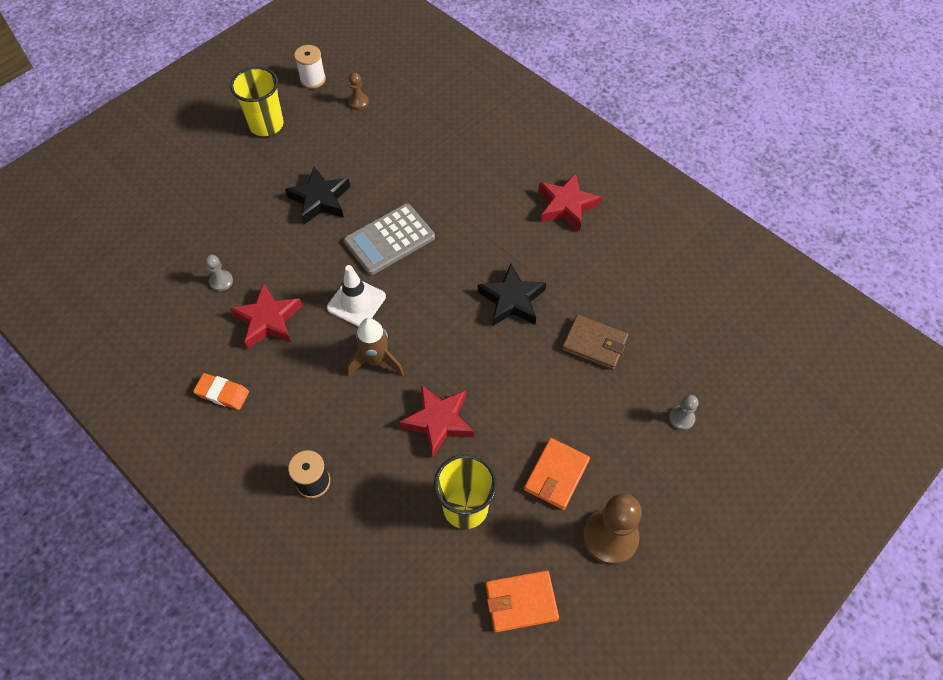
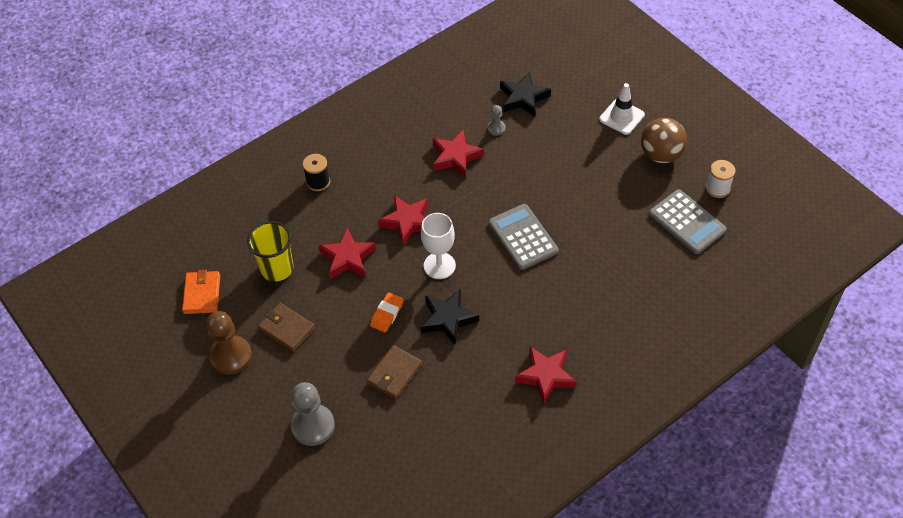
camera: 100 degrees right, 5 degrees down
(222, 393) = (398, 131): orange eraser -> orange eraser (387, 314)
(266, 124) = (661, 155): yellow cup -> brown ball
(320, 199) = (571, 191): black star -> black star (523, 98)
(356, 302) = (463, 212): white traffic cone -> white traffic cone (621, 117)
(358, 102) = (687, 222): brown pawn -> grey calculator
(376, 360) = (407, 222): brown rocket -> red star
(439, 318) = (439, 265): none -> white goblet
(556, 475) = (287, 329): orange wallet -> brown wallet
(681, 418) = (313, 426): grey pawn -> grey pawn, size x2.02

